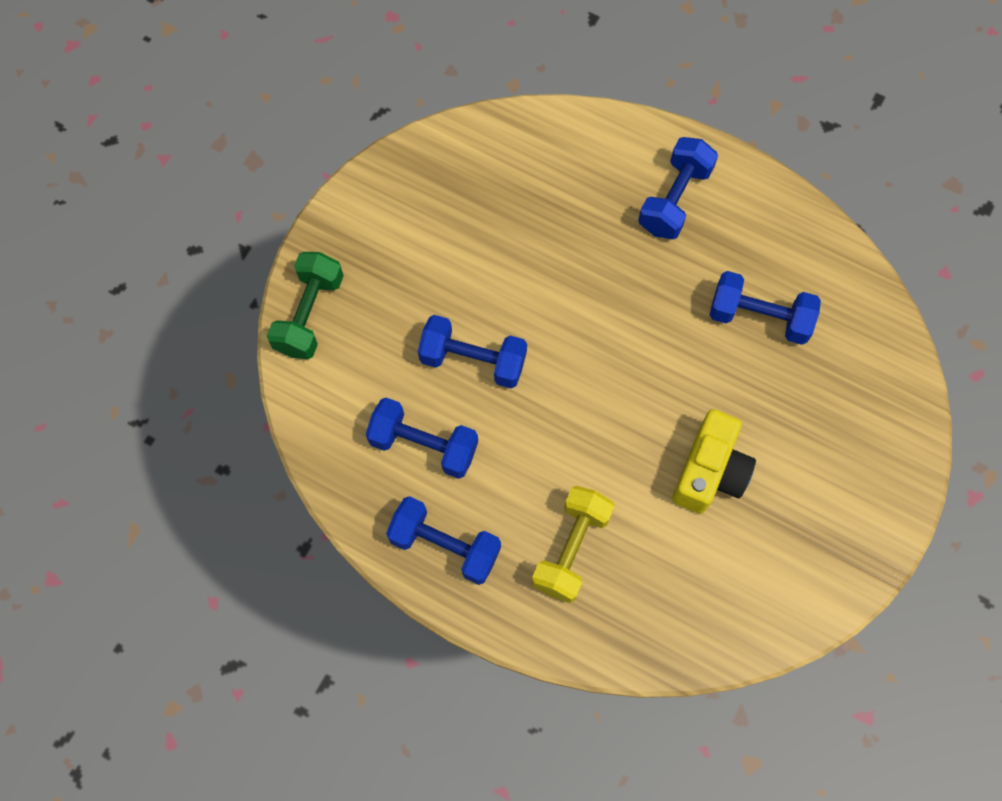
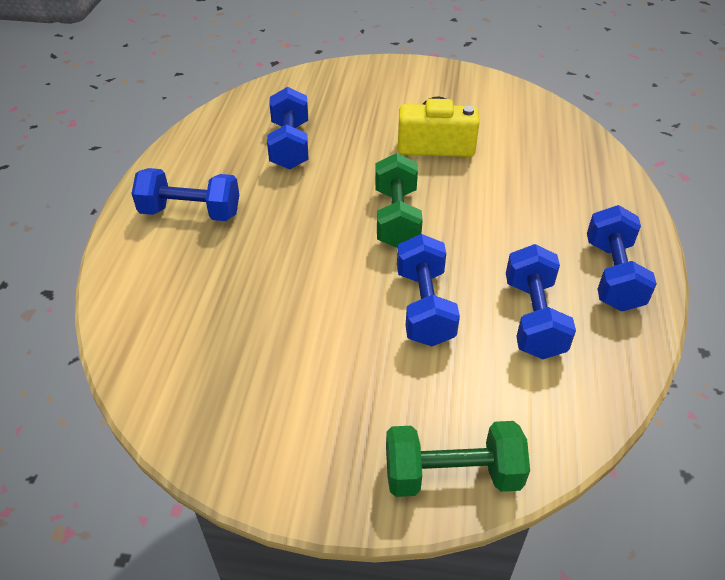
camera: 110 degrees left, 25 degrees down
(571, 549) = (551, 200): yellow dumbbell -> none
(598, 382) = (397, 218): none -> green dumbbell

